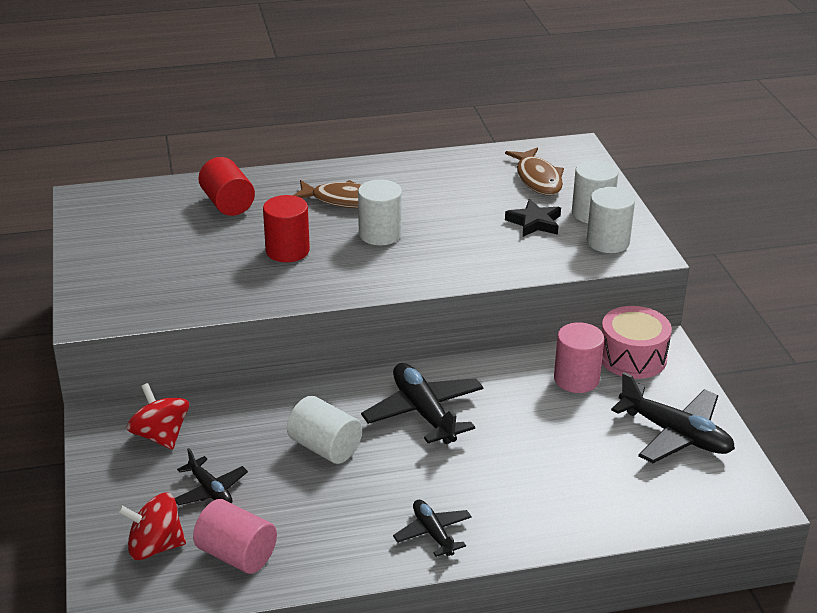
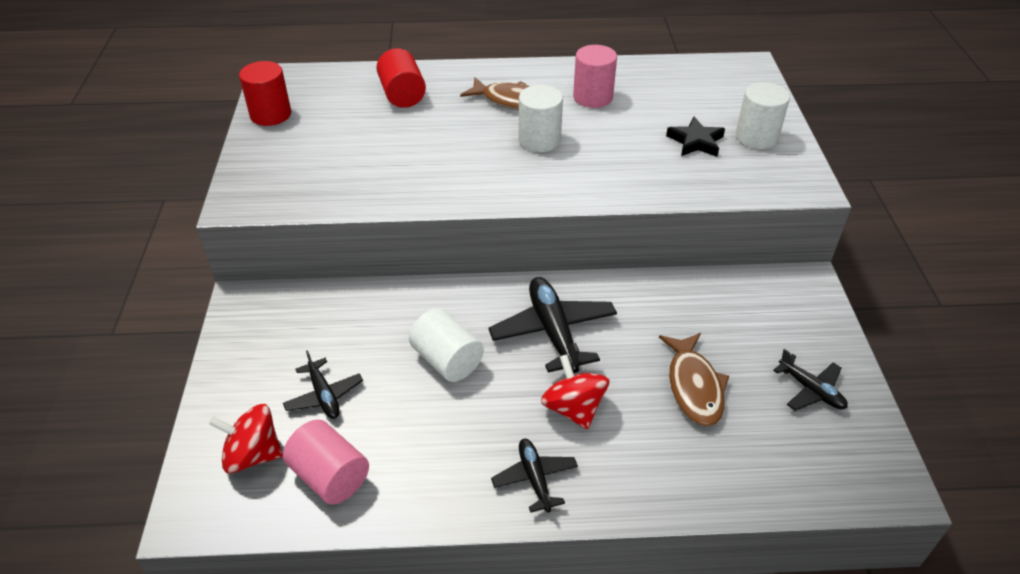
camera: 10 degrees right, 10 degrees up
(160, 436) = (293, 327): red spinning top -> red spinning top (573, 408)
(287, 251) = (446, 149): red cylinder -> red cylinder (270, 114)
(538, 179) = (706, 95): brown fish -> brown fish (694, 386)
(576, 379) = (715, 311): pink cylinder -> pink cylinder (593, 97)
(608, 242) = (768, 170): white cylinder -> none
(632, 357) = (776, 293): pink drum -> none
(675, 434) = (811, 390): black plane -> black plane, size x0.58

